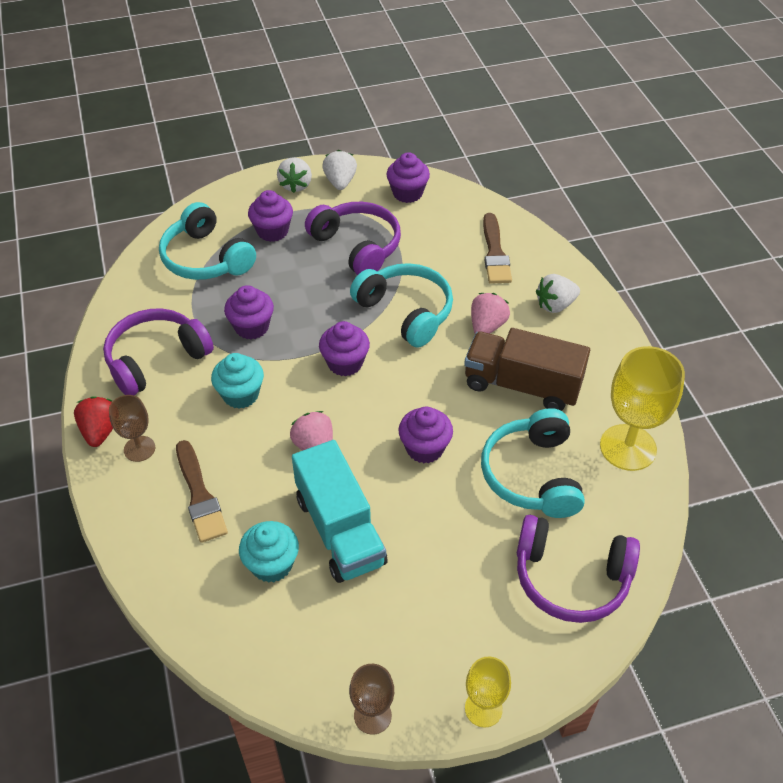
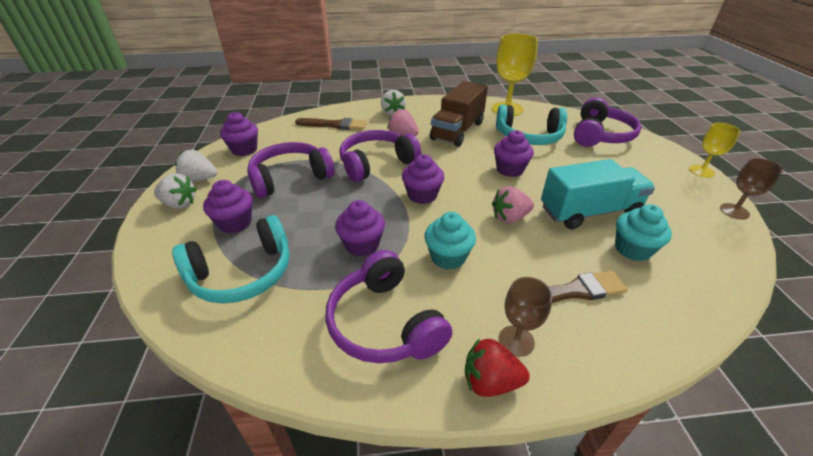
camera: 80 degrees left, 10 degrees down
(406, 312) = (376, 163): turquoise headphones -> purple headphones

